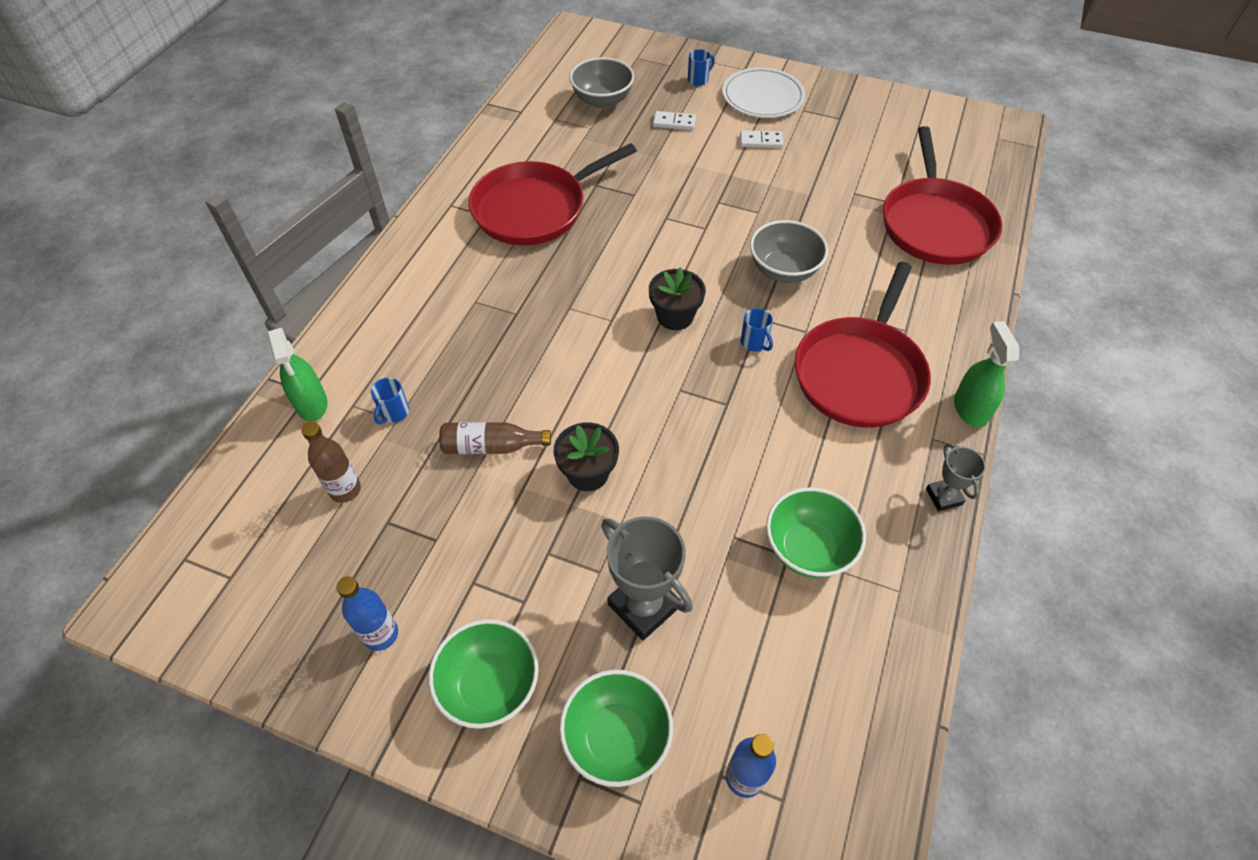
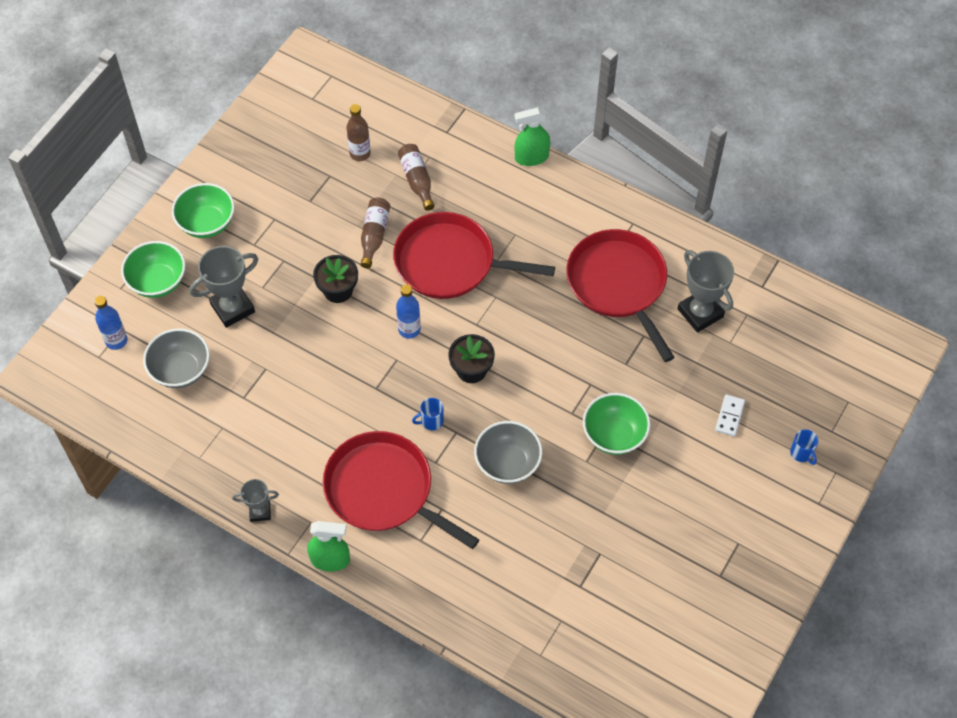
camera: 100 degrees right, 5 degrees up
(311, 404) = (436, 134): green spray bottle -> green spray bottle (531, 157)
(381, 634) = (254, 172): blue bottle -> blue bottle (409, 329)
(394, 413) = (417, 180): blue mug -> brown bottle
(560, 149) = (700, 313): none -> grey trophy
(602, 101) = (773, 358): grey bowl -> grey bowl (181, 370)
(761, 141) = (690, 489): white domino -> none
(763, 96) = (765, 509): white plate -> none
(808, 548) = (244, 411): green bowl -> green bowl (614, 435)
(935, 223) = (545, 612): red pan -> red pan (450, 262)

